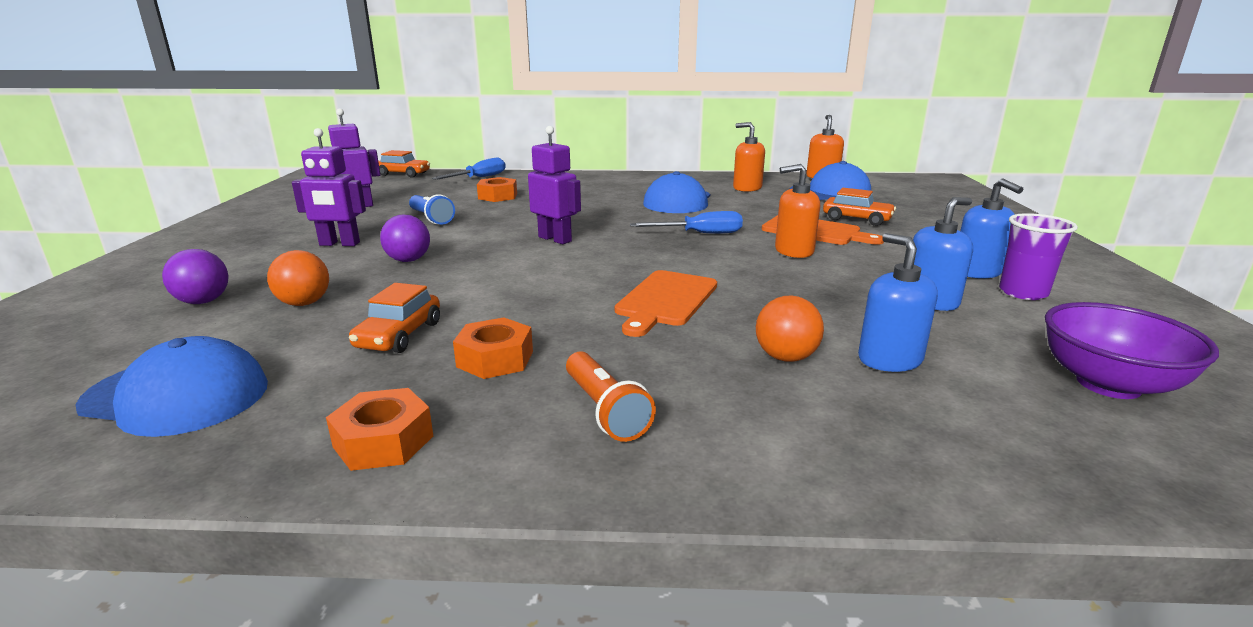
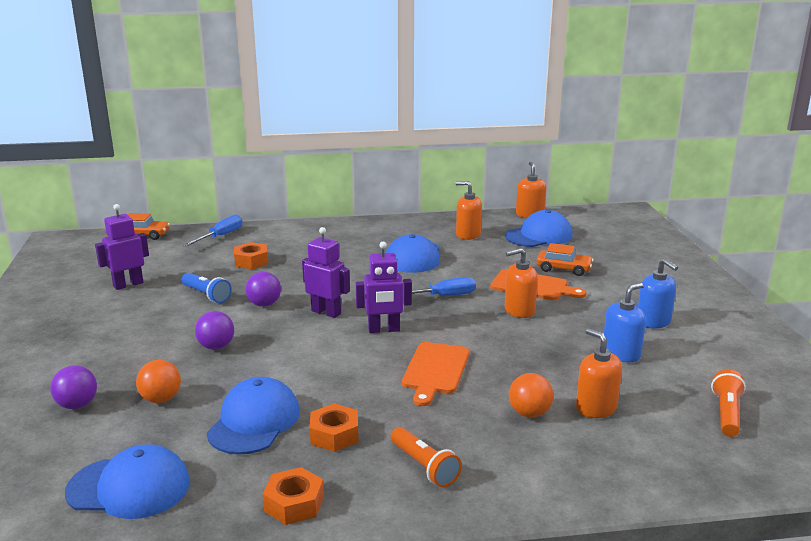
camera: 10 degrees left, 0 degrees up
(339, 244) = (145, 333): purple robot -> purple robot (384, 330)
(399, 335) = (254, 422): orange car -> blue cap
(489, 229) = (264, 304): none -> purple ball
(889, 359) = (596, 408): blue soap dispenser -> orange soap dispenser
(1023, 292) = (683, 340): purple cup -> none
(1108, 384) = (726, 414): purple bowl -> orange flashlight

